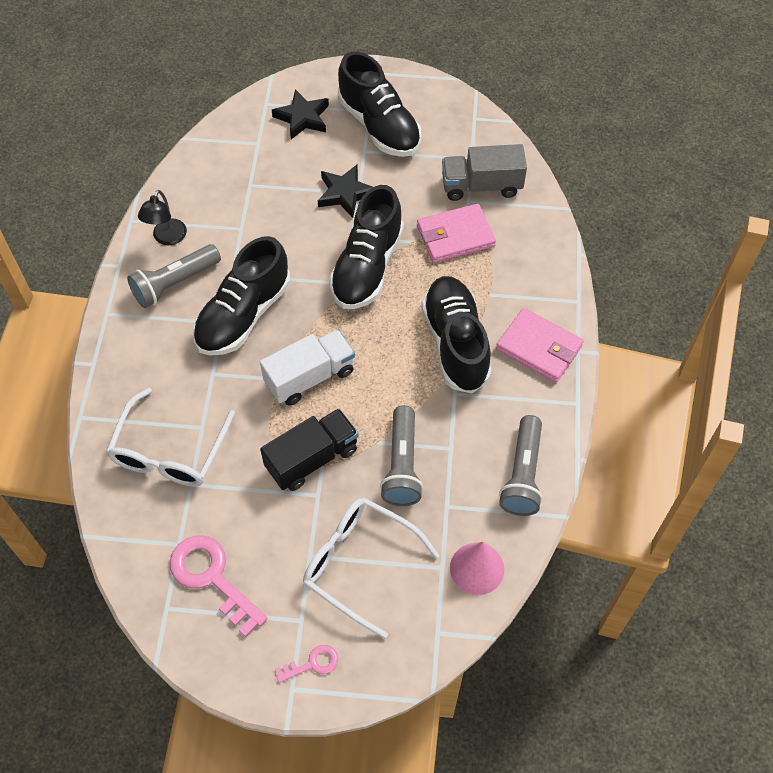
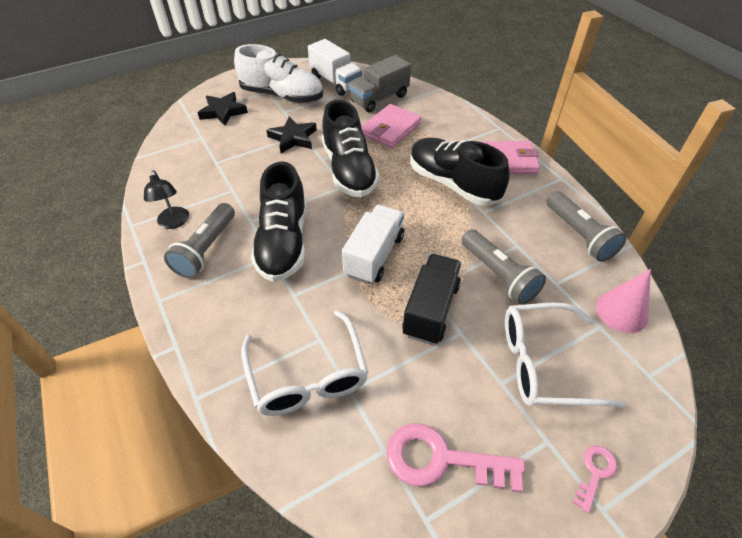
camera: 35 degrees left, 10 degrees down
(379, 126) = (282, 96): black shoe -> white shoe
(453, 135) = (336, 82): none -> white truck

